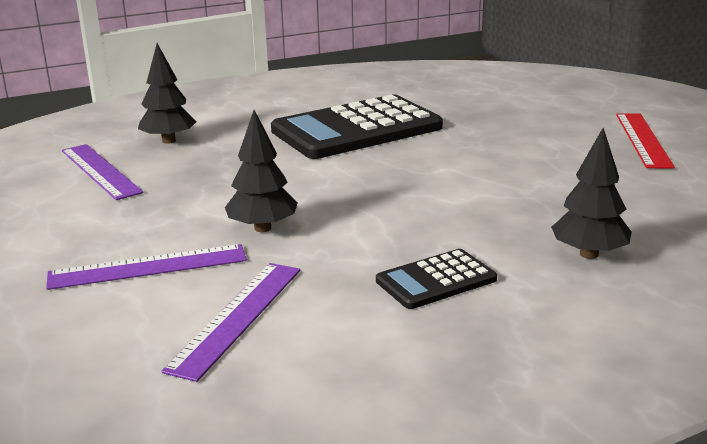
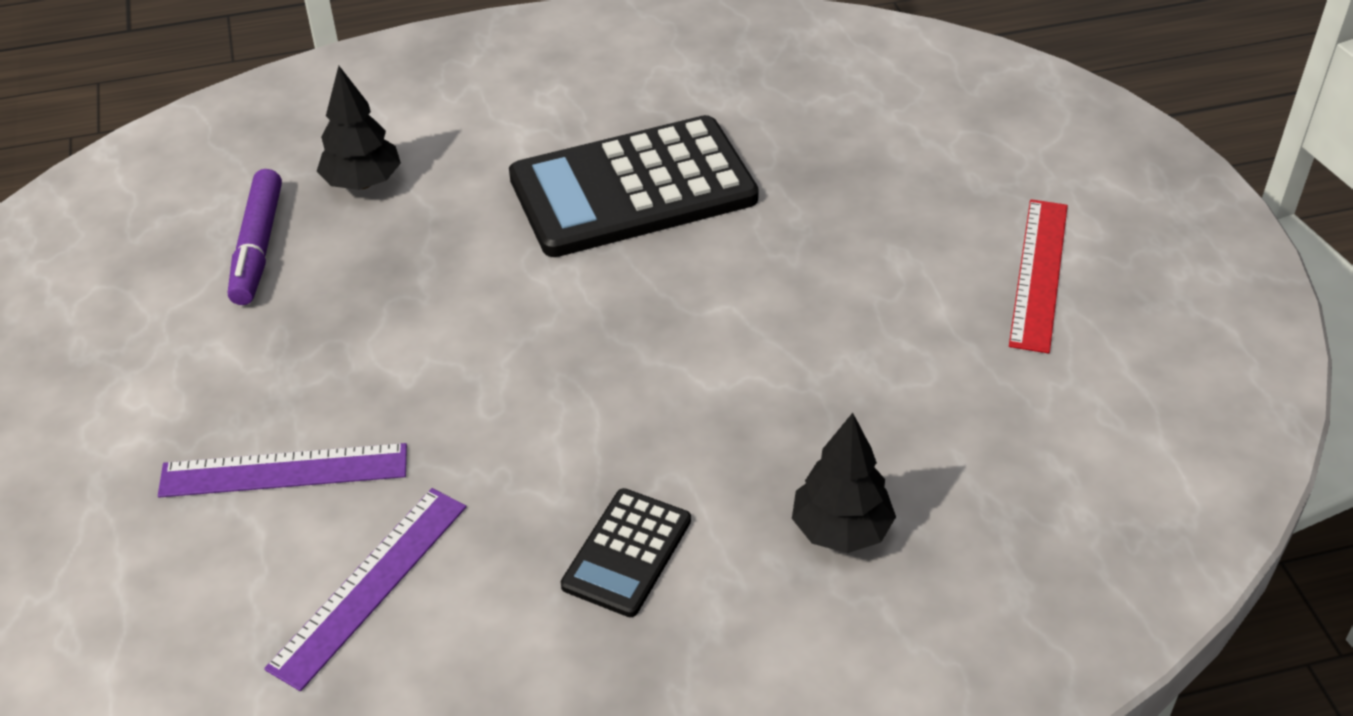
camera: 10 degrees right, 20 degrees up
(100, 171) = (258, 246): purple ruler -> purple marker
(262, 228) = (442, 410): black tree -> none
(436, 280) = (627, 553): black calculator -> black calculator turned 45 degrees counterclockwise

